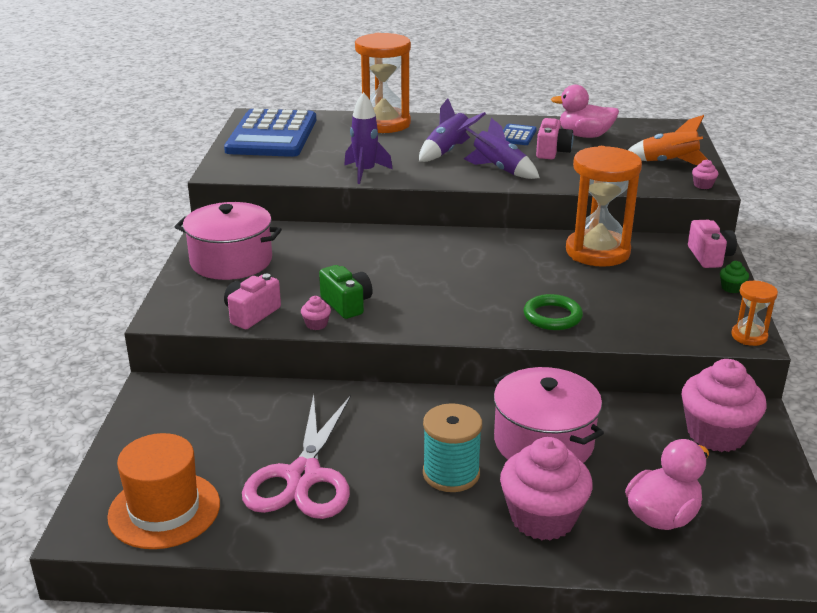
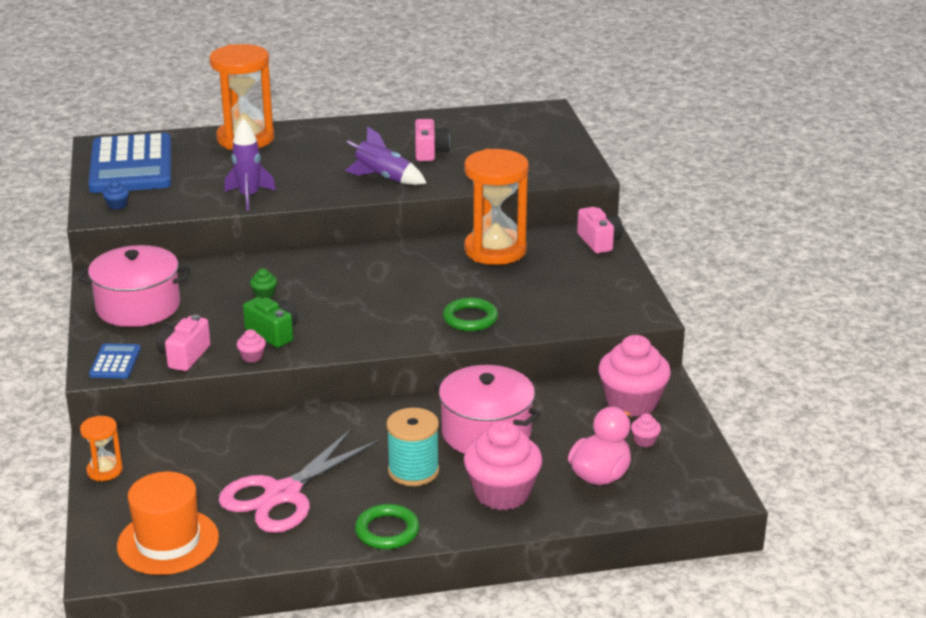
camera: 15 degrees left, 0 degrees up
(242, 166) = (117, 205): none -> blue cupcake
(303, 476) = (283, 494): pink scissors -> pink scissors turned 45 degrees clockwise
(399, 541) = (387, 531): none -> green ring
(447, 151) = (324, 163): purple rocket -> none
(517, 135) = (389, 137): blue calculator -> blue calculator (115, 362)
(584, 136) = (457, 130): pink duck -> none
(668, 163) = (545, 151): orange rocket -> none
(703, 185) = (582, 172): pink cupcake -> pink cupcake (644, 441)
(731, 288) = (624, 270): green cupcake -> green cupcake (264, 294)
(749, 336) = (647, 312): orange hourglass -> orange hourglass (104, 470)

